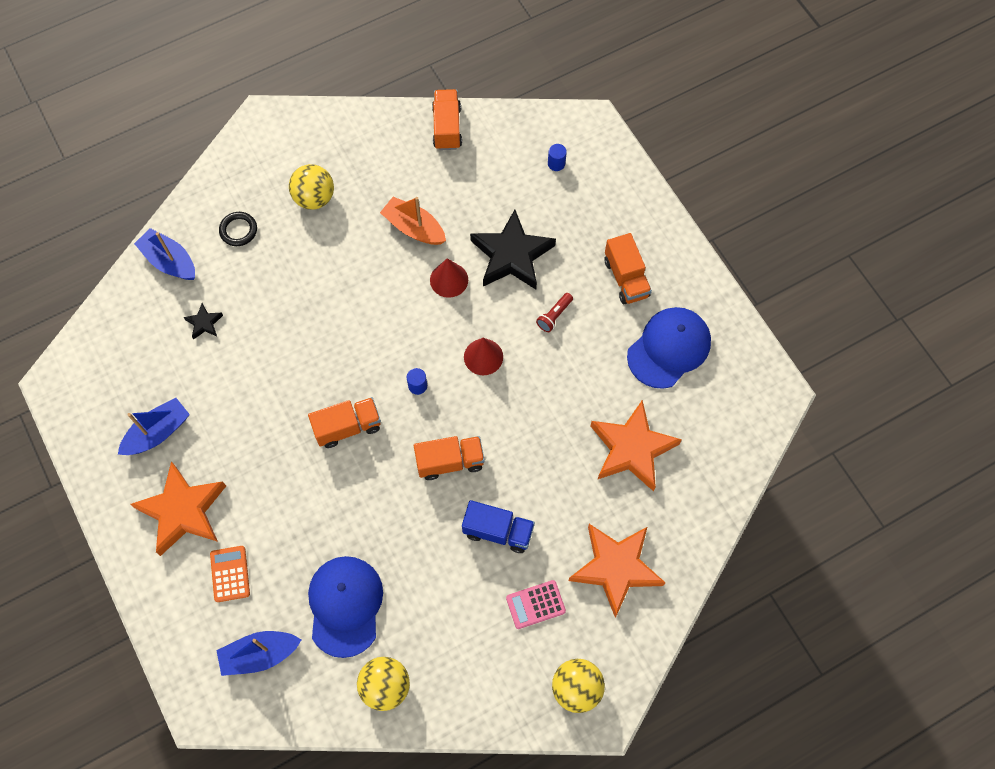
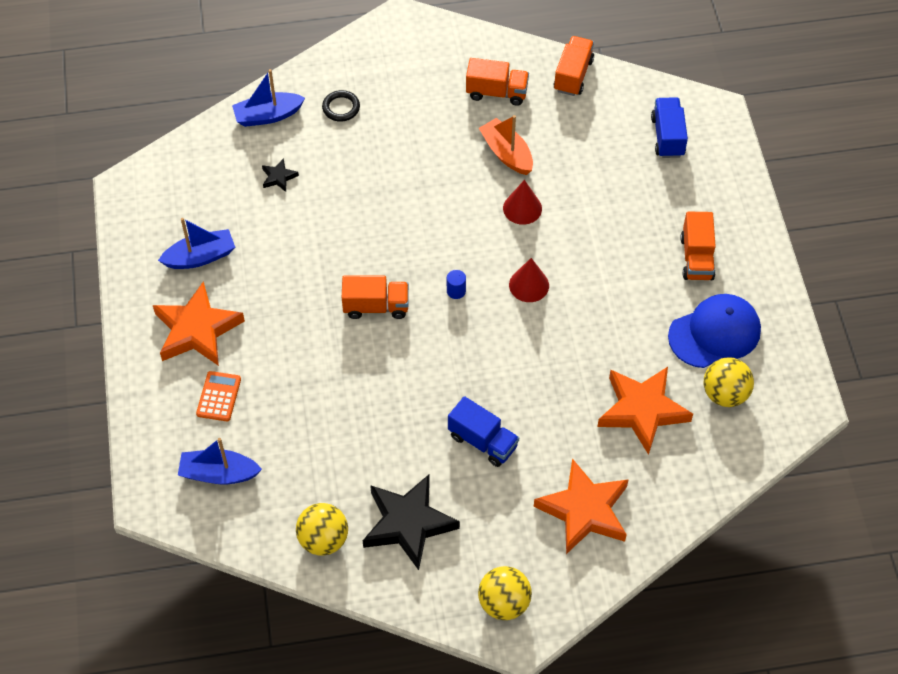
camera: 20 degrees right, 10 degrees down
(170, 261) = (268, 115): blue boat -> blue boat turned 75 degrees counterclockwise
(314, 198) = (422, 100): yellow ball -> yellow ball (725, 394)
(345, 605) = (313, 458): blue cap -> none
(450, 461) = (461, 366): orange truck -> orange truck (497, 92)
(512, 255) = (591, 204): black star -> black star (408, 523)
(535, 604) = (493, 517): pink calculator -> none
(554, 316) = (612, 270): red flashlight -> none
(556, 163) = (667, 136): blue cylinder -> blue truck

